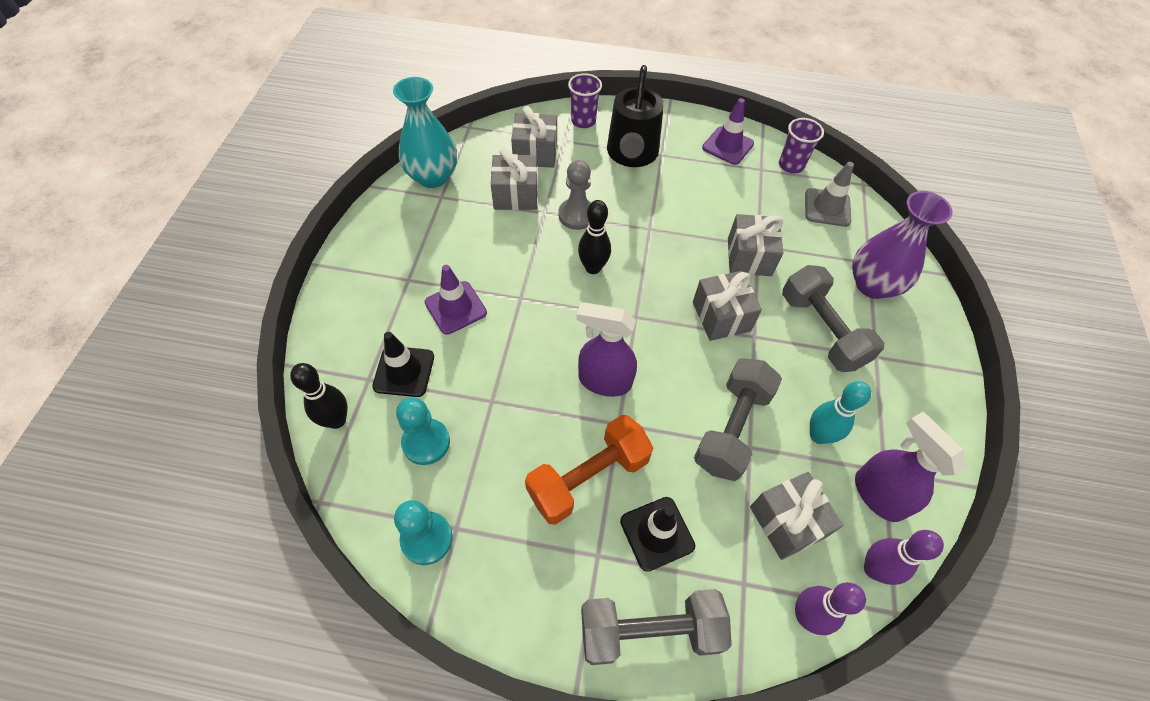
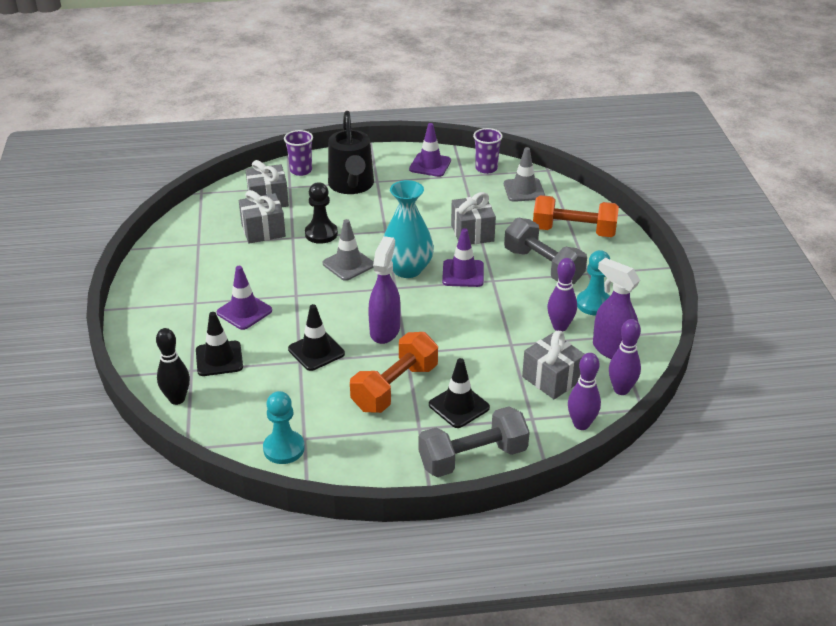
camera: 15 degrees left, 20 degrees down
(426, 442) = (257, 396): turquoise pawn -> turquoise pawn (594, 304)
(433, 176) = (184, 232): turquoise vase -> turquoise vase (407, 269)
(515, 391) = (316, 351): none -> black traffic cone
(577, 215) = (321, 234): grey pawn -> black pawn
(593, 268) = (348, 264): black bowling pin -> grey traffic cone
(604, 381) = (385, 330): purple spray bottle -> purple spray bottle turned 105 degrees clockwise
(721, 316) = (463, 273): grey gift -> purple traffic cone
(731, 428) = (494, 336): grey dumbbell -> none
(818, 435) = (560, 327): turquoise bowling pin -> purple bowling pin
(872, 285) = (573, 231): purple vase -> orange dumbbell

